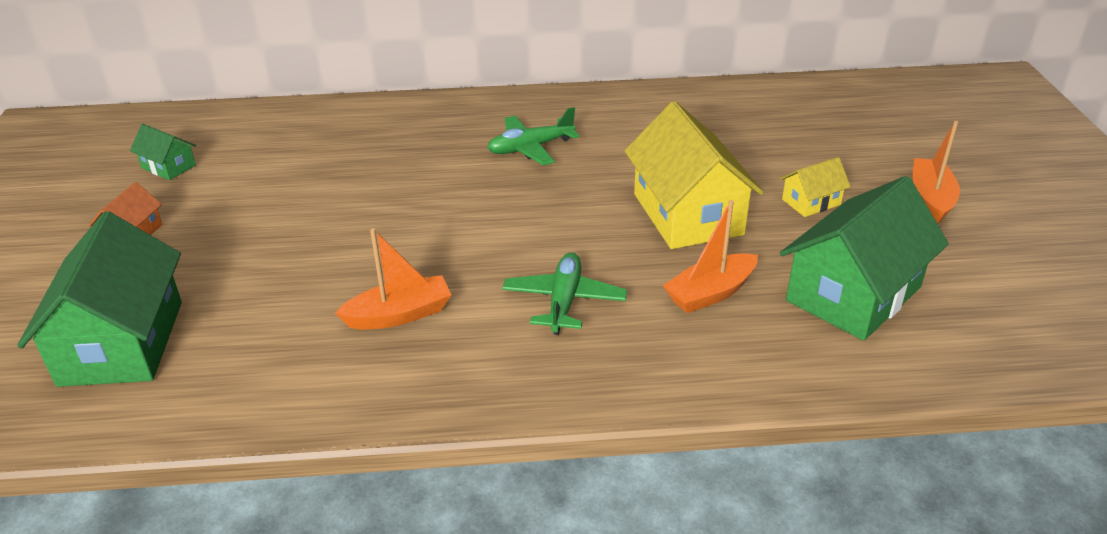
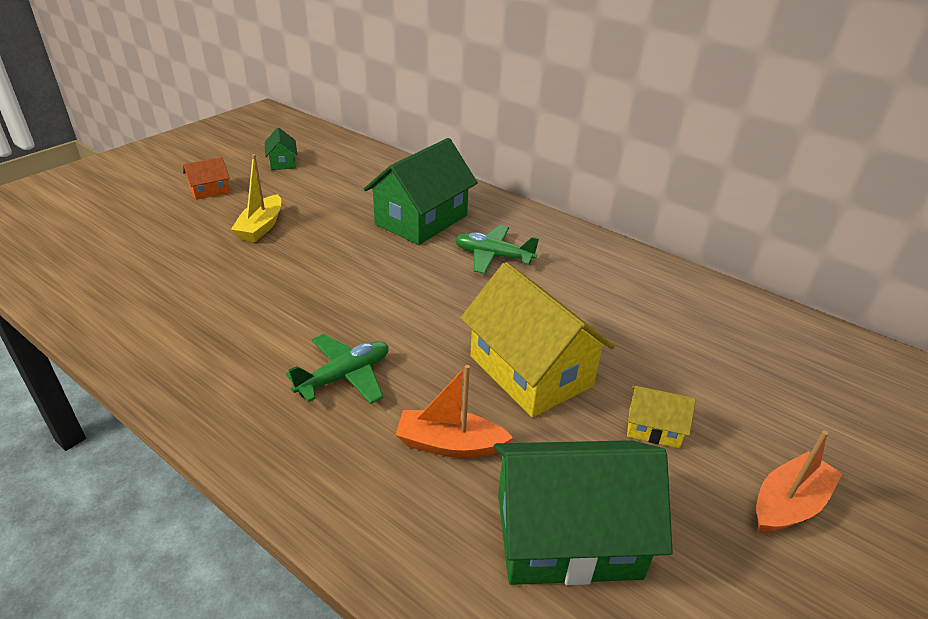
camera: 40 degrees right, 0 degrees up
(122, 342) = (113, 246): green house -> green house (421, 220)
(265, 236) = (261, 227): none -> yellow boat
(399, 315) = (245, 318): orange boat -> none
(688, 214) = (530, 371): yellow house -> yellow house turned 60 degrees counterclockwise

